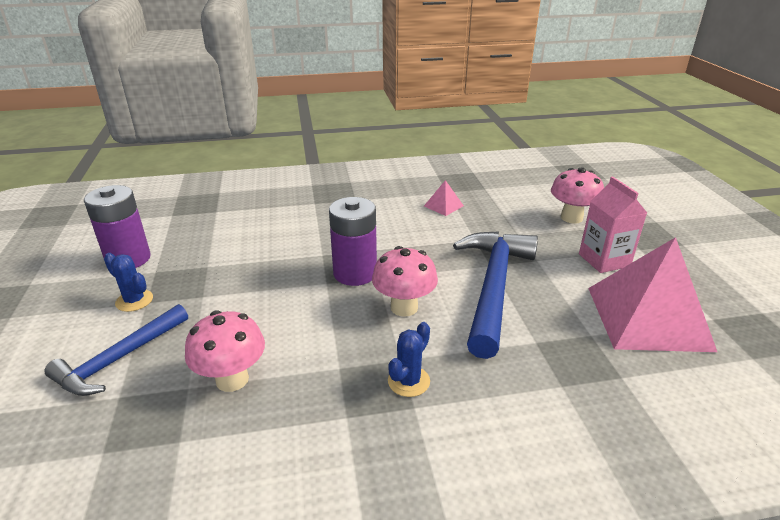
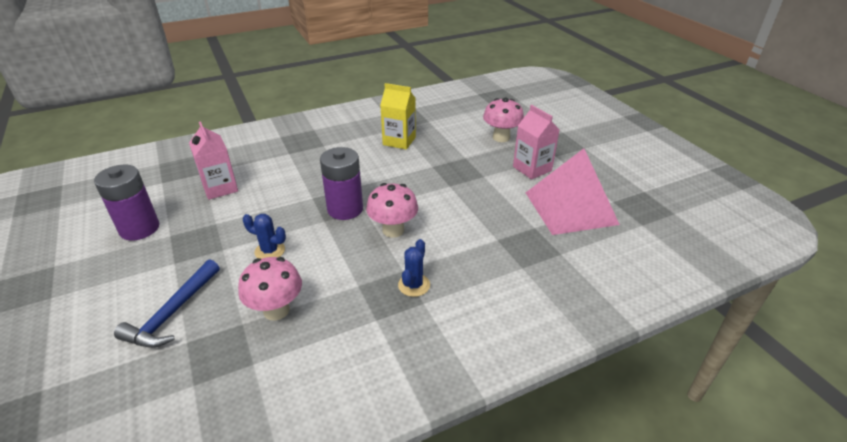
camera: 15 degrees left, 5 degrees up
(134, 301) = (163, 263): blue cactus -> blue cactus (270, 251)
(227, 229) = (220, 188): none -> pink carton
(443, 206) = (399, 141): pink pyramid -> yellow carton
(493, 287) = (456, 203): blue hammer -> none

